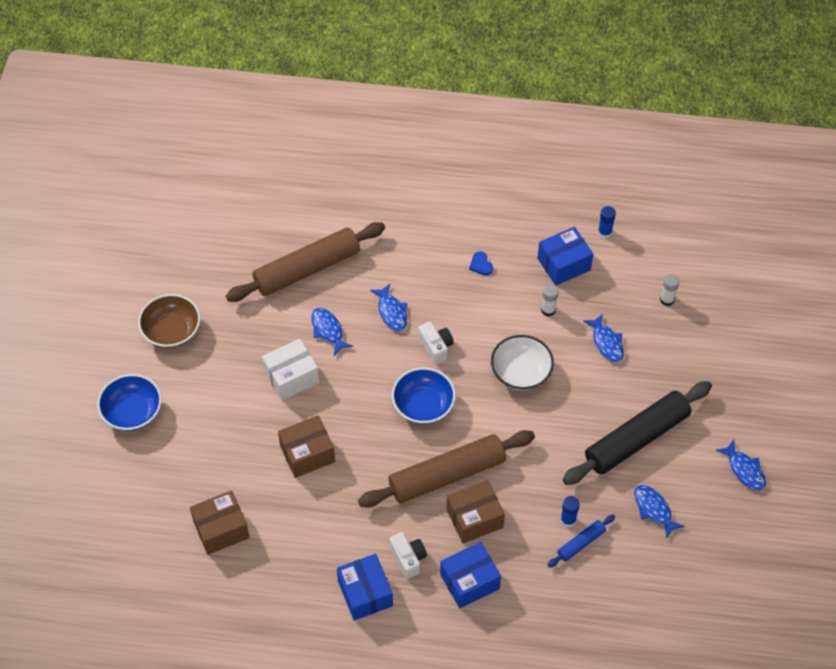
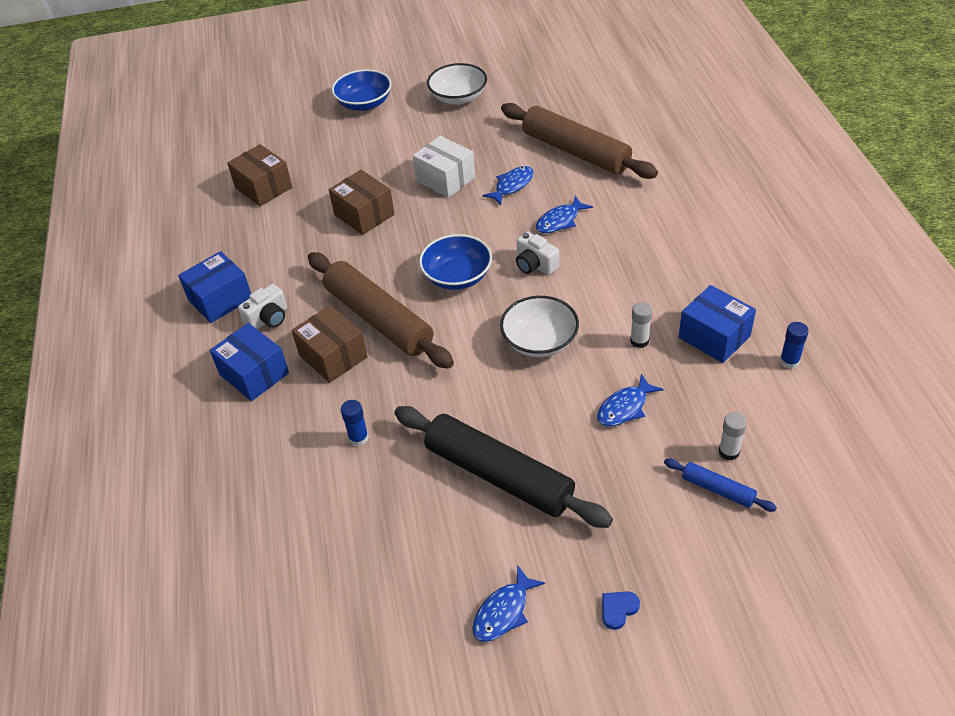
camera: 75 degrees right, 10 degrees down
(172, 331) = (458, 97): brown bowl -> white bowl
(436, 347) = (535, 265): white camera -> white camera turned 90 degrees clockwise
(481, 265) = (664, 268): blue heart -> blue heart (618, 609)
(581, 543) = (331, 459): blue rolling pin -> blue rolling pin (718, 489)
(653, 509) = (403, 520): blue fish -> none

